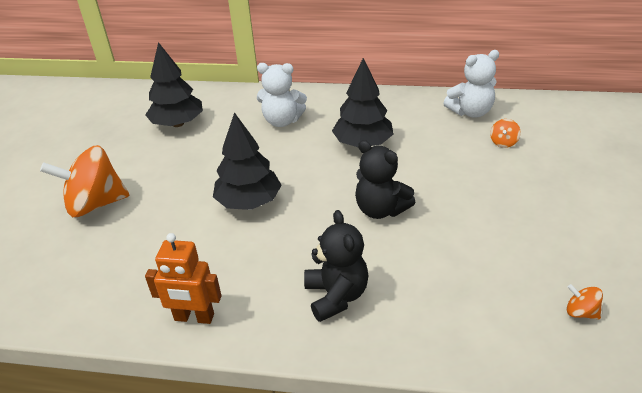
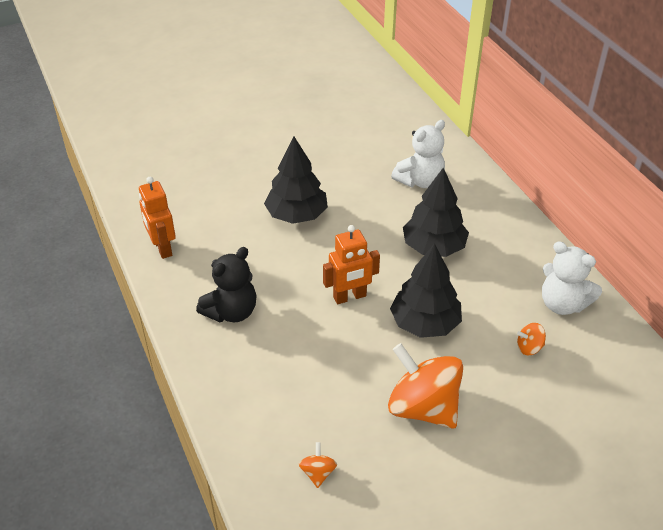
camera: 55 degrees right, 5 degrees up
(95, 204) = (231, 139): orange spinning top -> orange spinning top (423, 407)
(178, 123) = (359, 124): black tree -> black tree (425, 323)
(282, 121) = (420, 181): white teddy bear -> white teddy bear turned 105 degrees counterclockwise
(380, 209) = (350, 297): black teddy bear -> orange robot

